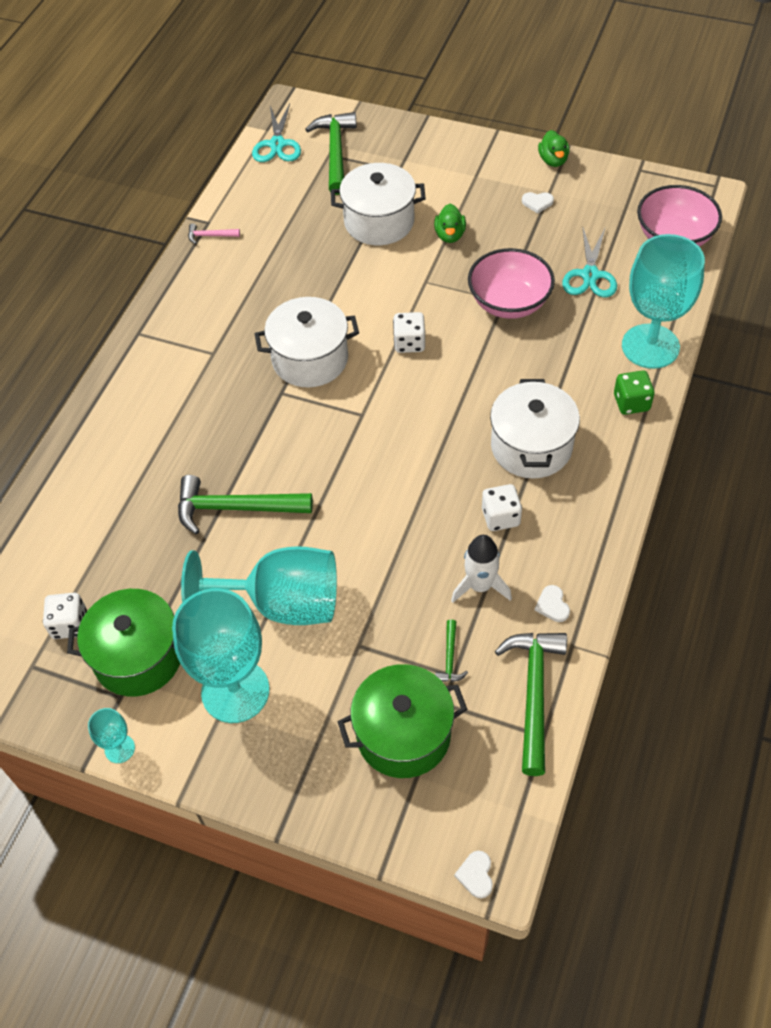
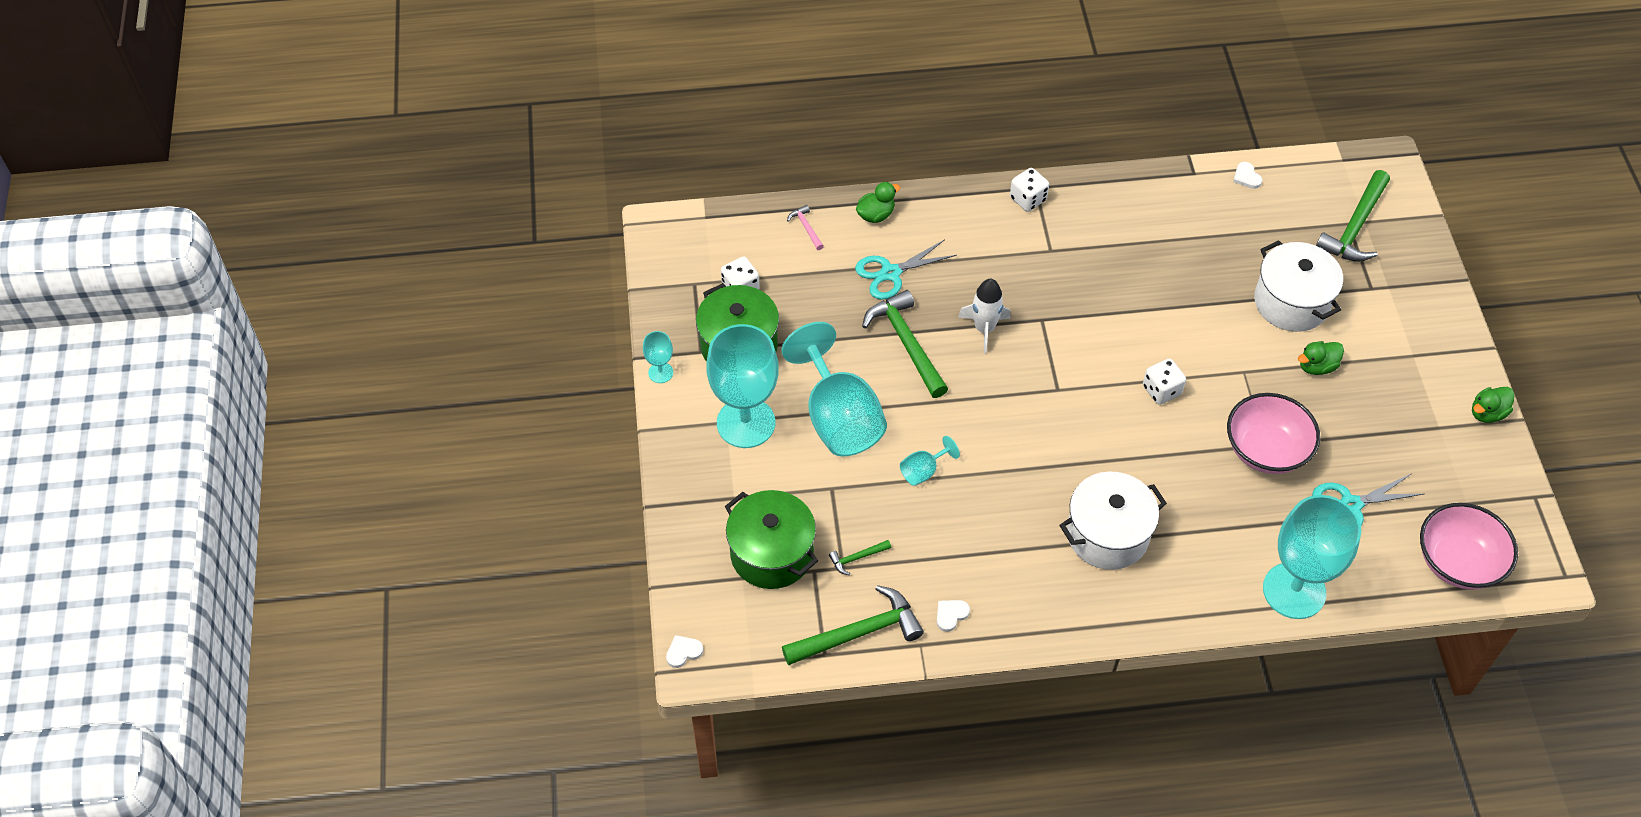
camera: 60 degrees right, 0 degrees up
(72, 468) = (876, 215): none -> green duck
(210, 236) = (1179, 183): pink hammer -> pink hammer (806, 228)
(277, 144) = (1330, 177): turquoise scissors -> turquoise scissors (890, 273)
(310, 359) = (1092, 323): white pot -> none
(335, 152) = (1355, 227): green hammer -> green hammer turned 150 degrees clockwise
(385, 557) = (923, 471): none -> turquoise goblet
(480, 585) = (938, 552): white rocket -> white rocket (984, 329)
(500, 517) = (1016, 540): white dice -> white dice (1028, 199)
(537, 203) = (1415, 422): white heart -> white heart (1246, 177)
(631, 403) = (1212, 598): green dice -> none

